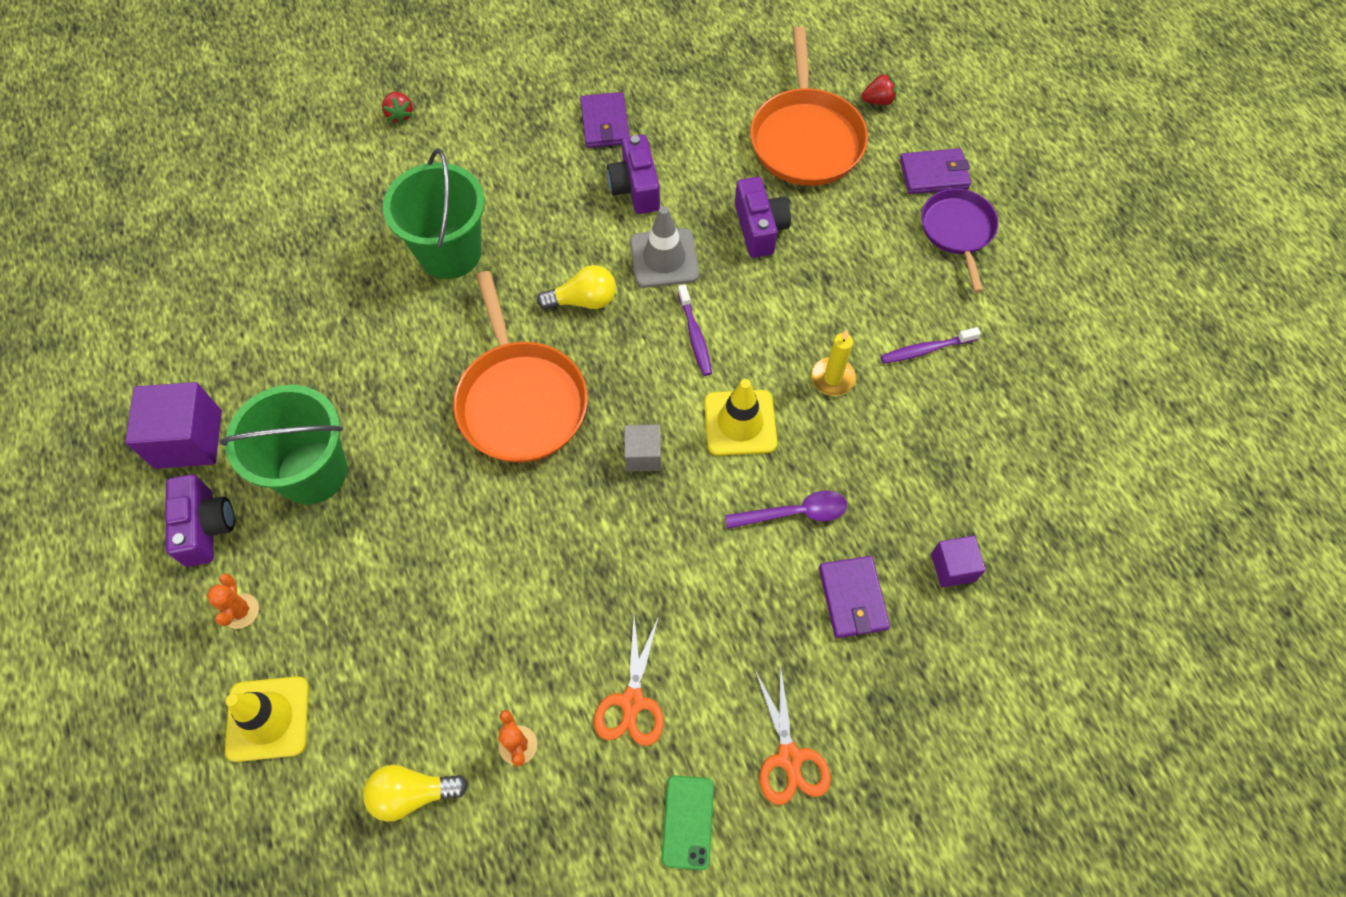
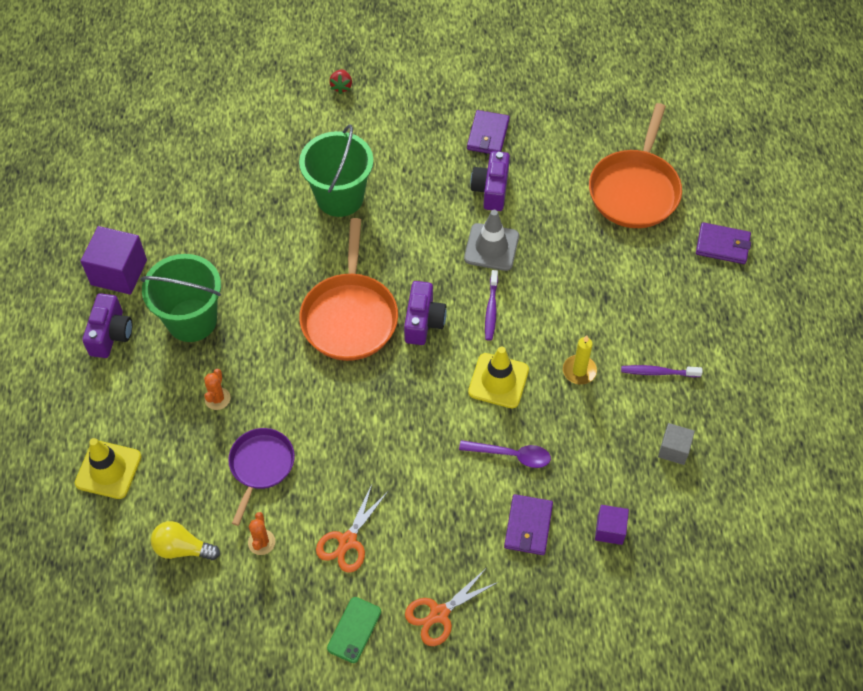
camera: 20 degrees right, 5 degrees down
(241, 611) = (114, 396): orange cactus -> orange cactus (217, 398)
(583, 300) = (421, 260): yellow light bulb -> none
(643, 455) = (420, 381): grey cube -> grey cube (674, 449)
(759, 228) = (571, 246): purple camera -> purple camera (423, 322)
(789, 757) = (439, 614): orange scissors -> orange scissors turned 45 degrees clockwise
(878, 100) = (704, 177): red strawberry -> none
(957, 231) = (722, 293): purple pan -> purple pan (261, 466)

